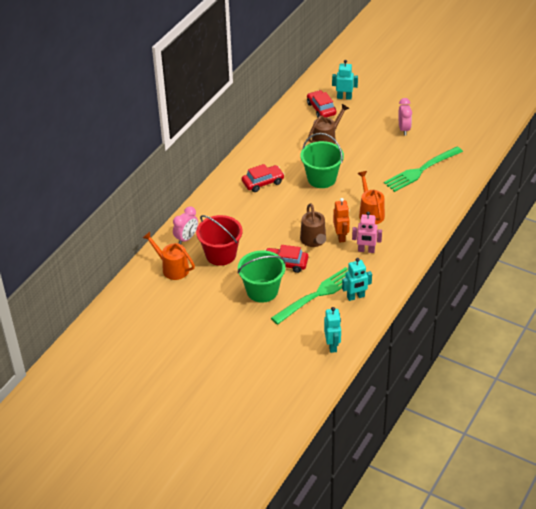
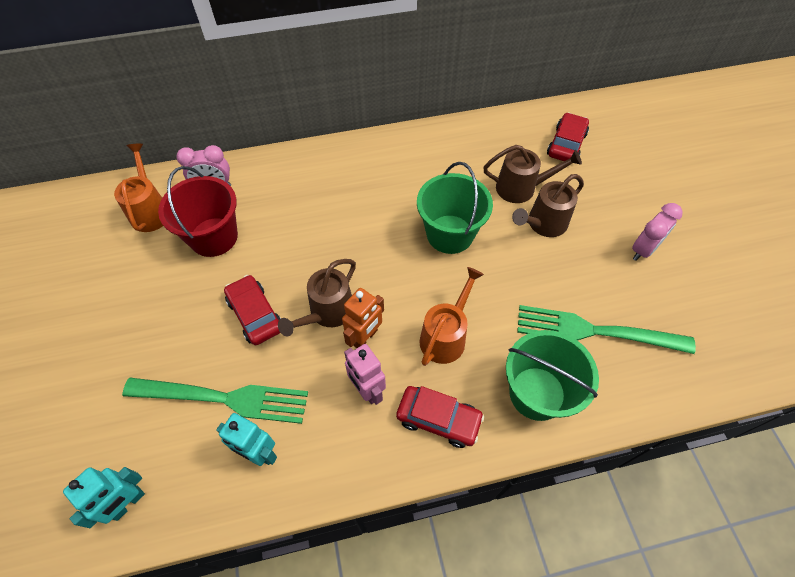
camera: 45 degrees right, 15 degrees up
(262, 291) = (181, 327): green bucket -> green bucket (537, 393)
(263, 182) = (379, 185): red car -> red car (438, 419)
(344, 97) = (614, 150): turquoise robot -> none
(354, 147) = (543, 224): none -> brown watering can

